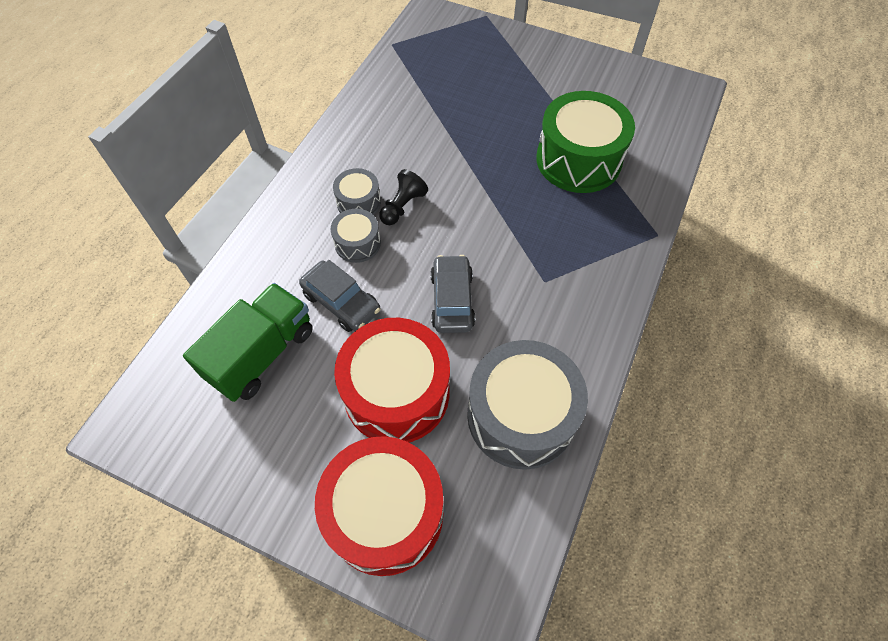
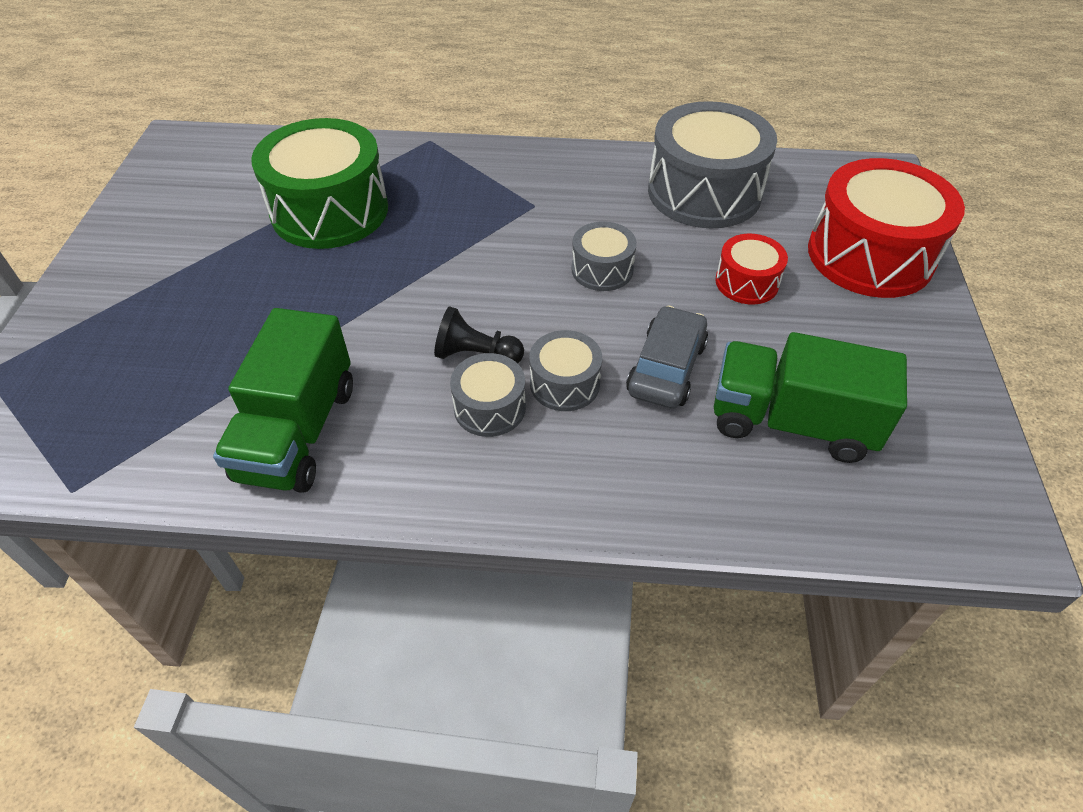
camera: 110 degrees left, 10 degrees down
(385, 121) = (298, 432): none -> green truck
(396, 393) = (747, 282): red drum -> red drum, size x0.50
(452, 300) = (602, 269): grey car -> grey drum

